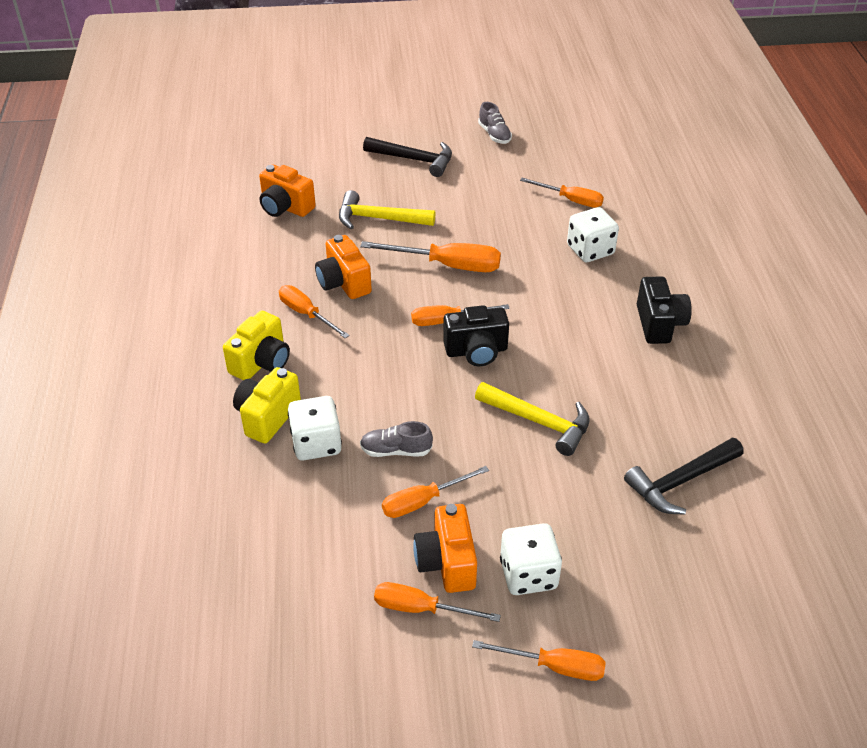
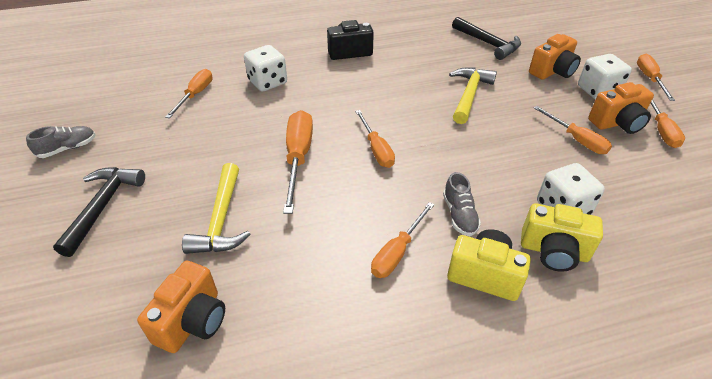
camera: 100 degrees left, 0 degrees up
(344, 283) = (339, 230): orange camera -> orange camera (552, 71)
(396, 450) = (539, 160): grey shoe -> grey shoe (459, 215)
(476, 351) = (408, 130): black camera -> none

